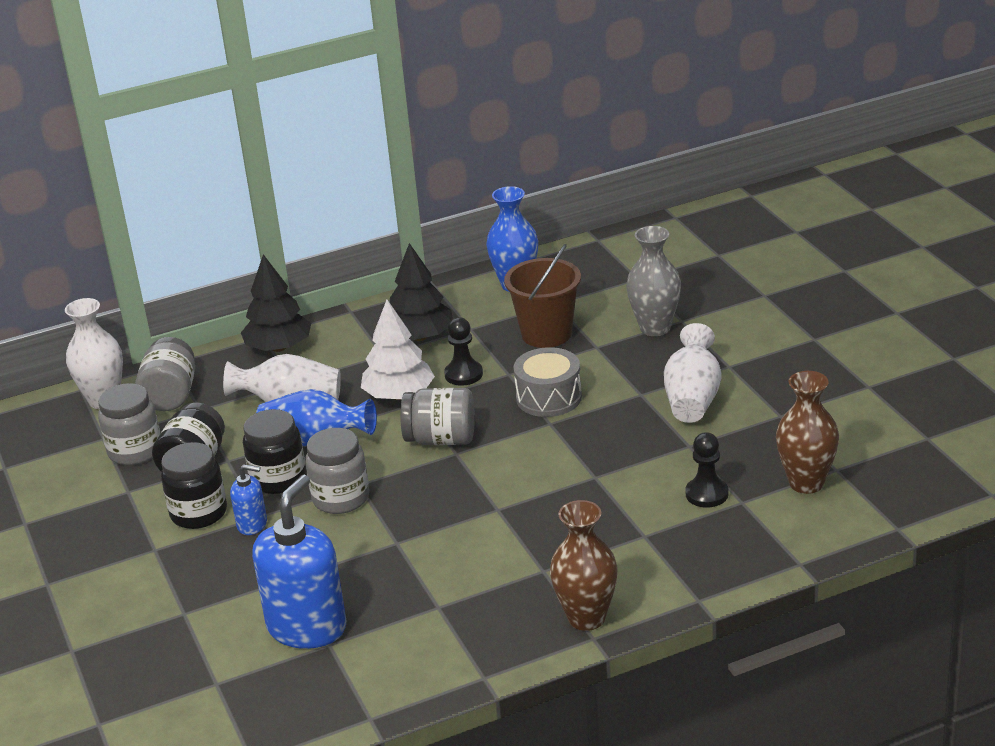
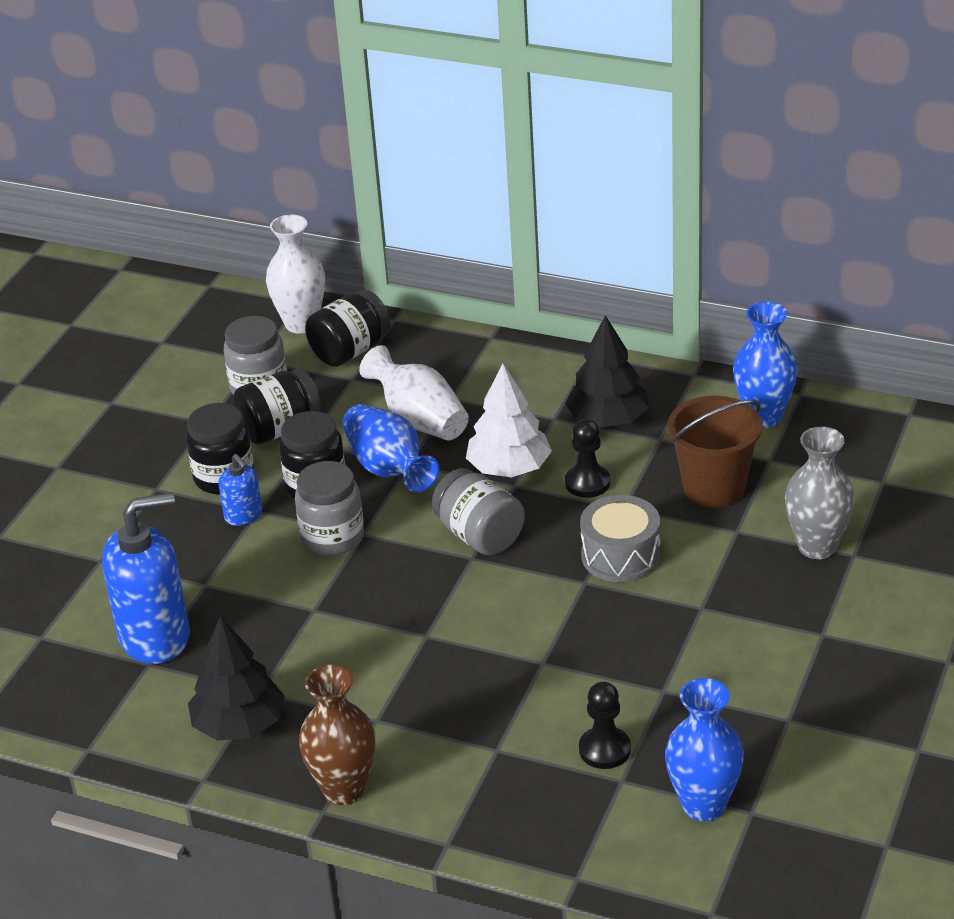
camera: 45 degrees right, 5 degrees up
(170, 395) = (350, 351): grey jar -> black jar
(279, 347) = (487, 356): black tree -> black tree (239, 725)
(693, 398) = (738, 645): white vase -> none
(806, 483) = (703, 805): brown vase -> blue vase

